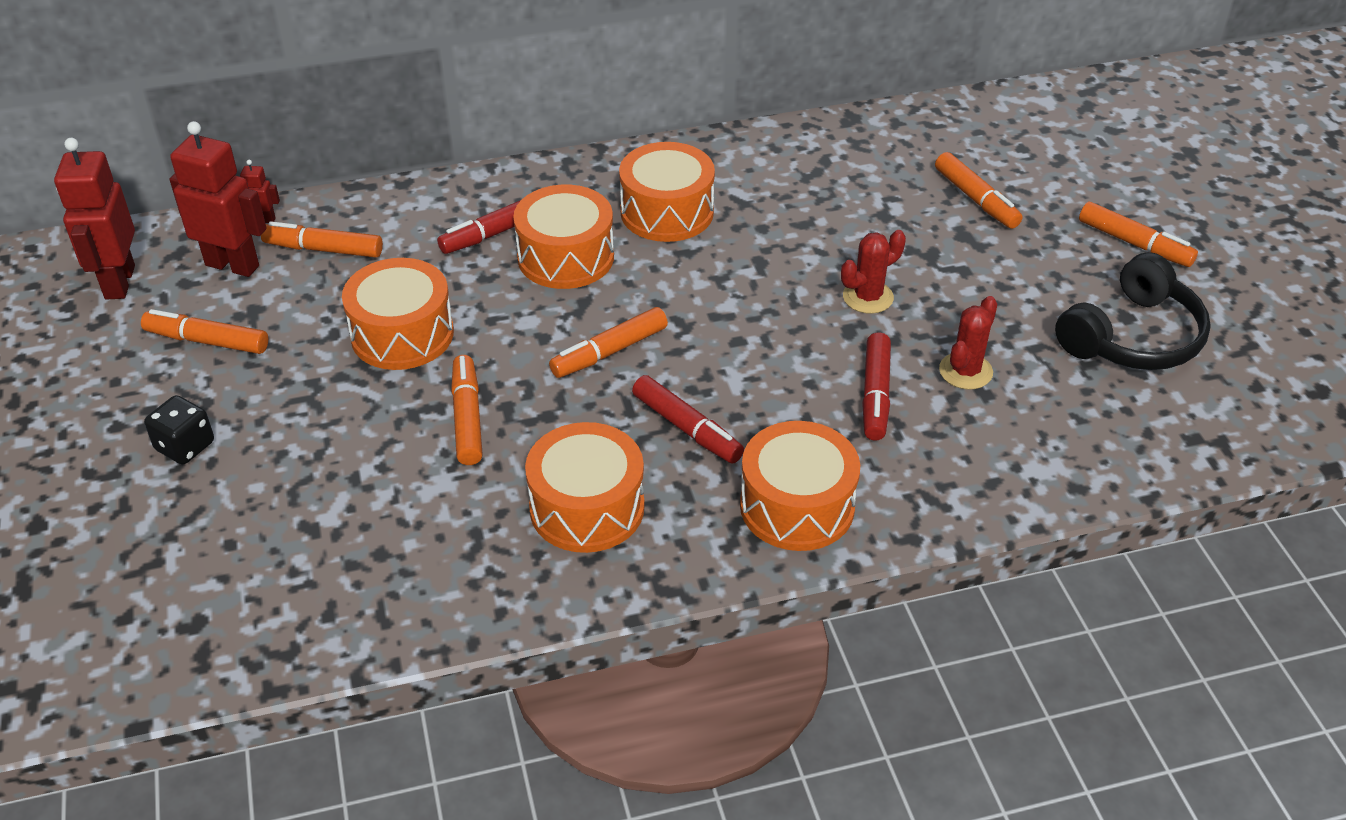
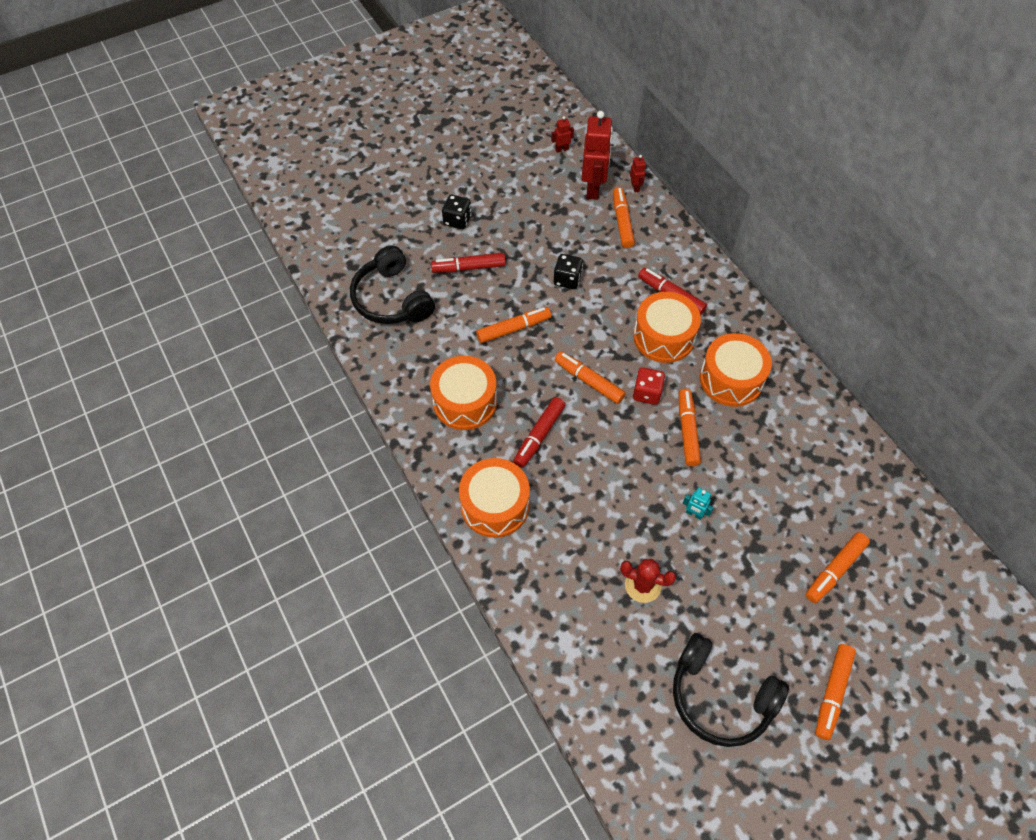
camera: 75 degrees right, 15 degrees up
(119, 282) = (562, 149): red robot -> red robot, size x0.45
(207, 341) = (532, 200): orange marker -> orange marker (687, 430)
(312, 573) = (392, 299): none -> black headphones
(402, 334) = (567, 279): orange drum -> black dice
(656, 296) = (647, 393): none -> red dice
(868, 297) = (694, 514): red cactus -> turquoise robot
(875, 395) = (601, 533): red marker -> red marker (468, 267)

